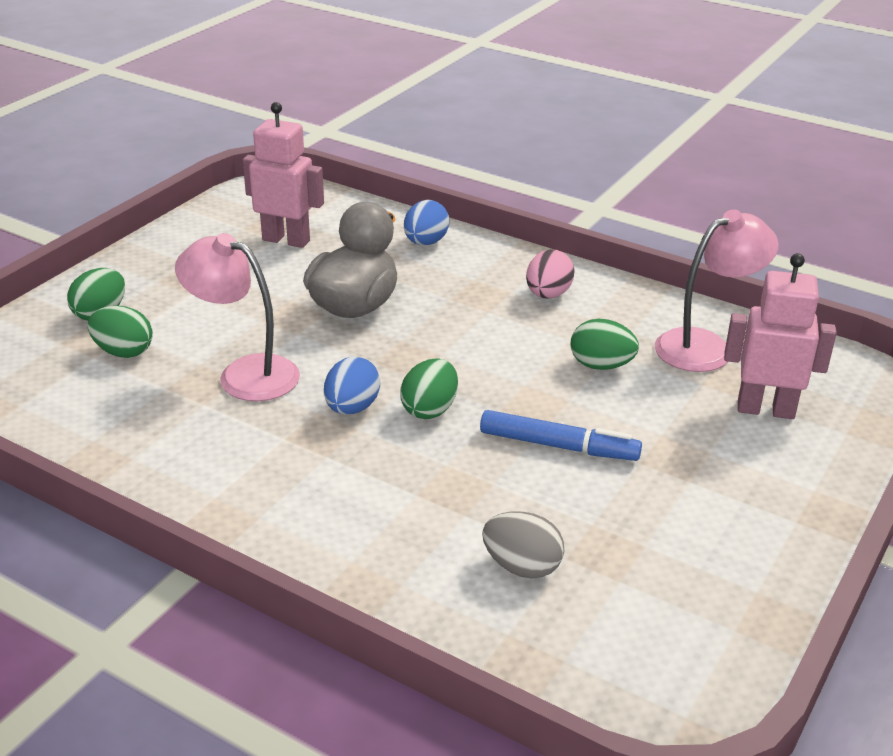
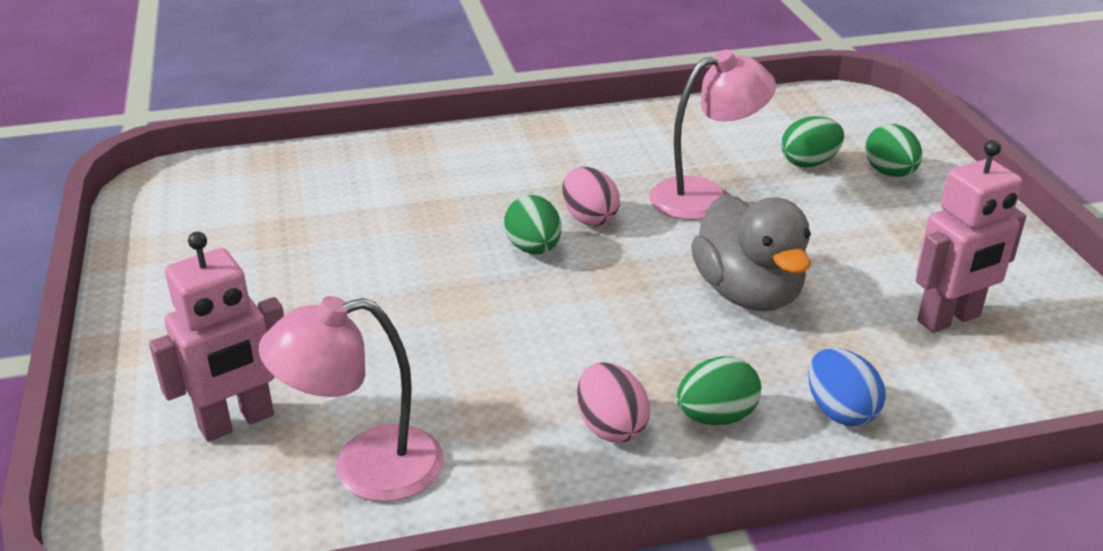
camera: 135 degrees right, 0 degrees up
(352, 408) = (589, 218): blue egg -> pink egg
(522, 566) = (328, 196): grey egg -> none
(558, 446) = (396, 278): blue marker -> none
(601, 365) = (448, 372): green egg -> green egg (716, 417)
(706, 346) = (365, 468): pink lamp -> pink lamp turned 60 degrees clockwise

